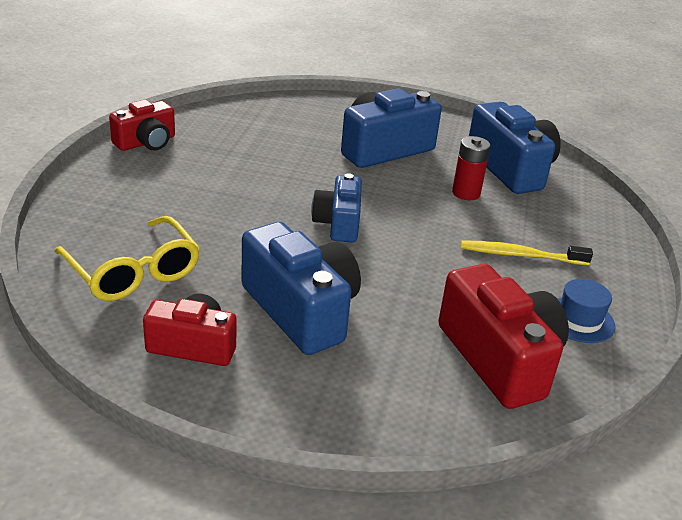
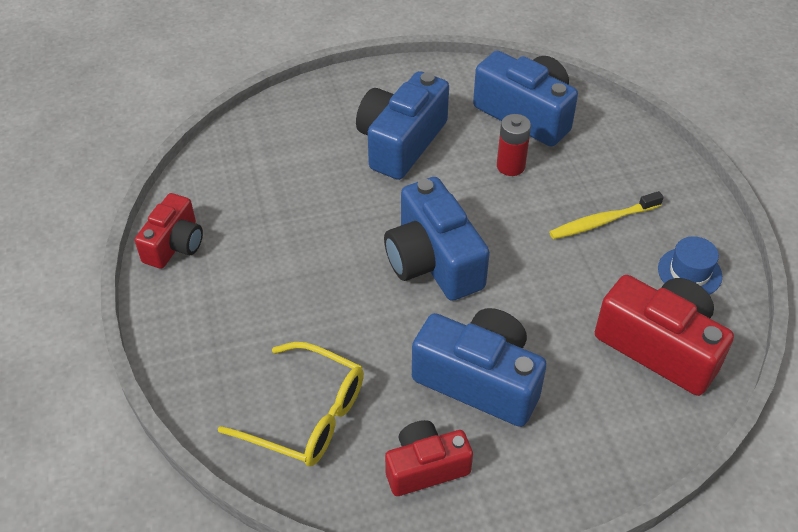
camera: 25 degrees left, 15 degrees up
(338, 223) = (433, 261): blue camera -> blue camera, size x1.61

